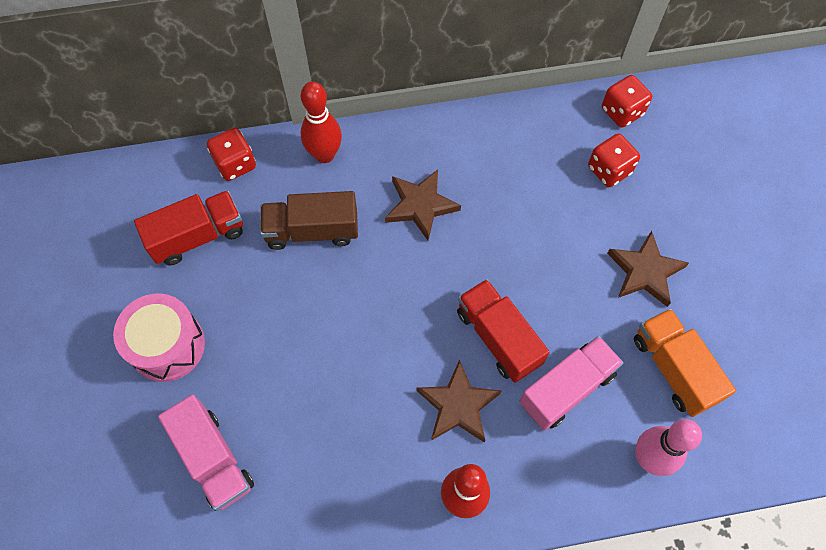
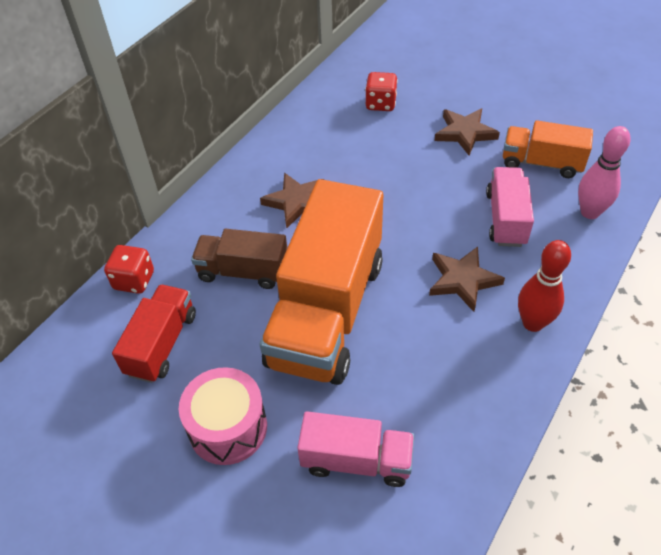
camera: 45 degrees left, 15 degrees down
(312, 231) = (243, 272): brown truck -> brown truck turned 60 degrees clockwise
(324, 155) = (195, 226): red bowling pin -> none
(328, 325) = (327, 311): none -> orange truck
(498, 338) = (436, 227): red truck -> none
(622, 112) = (349, 74): red dice -> none

